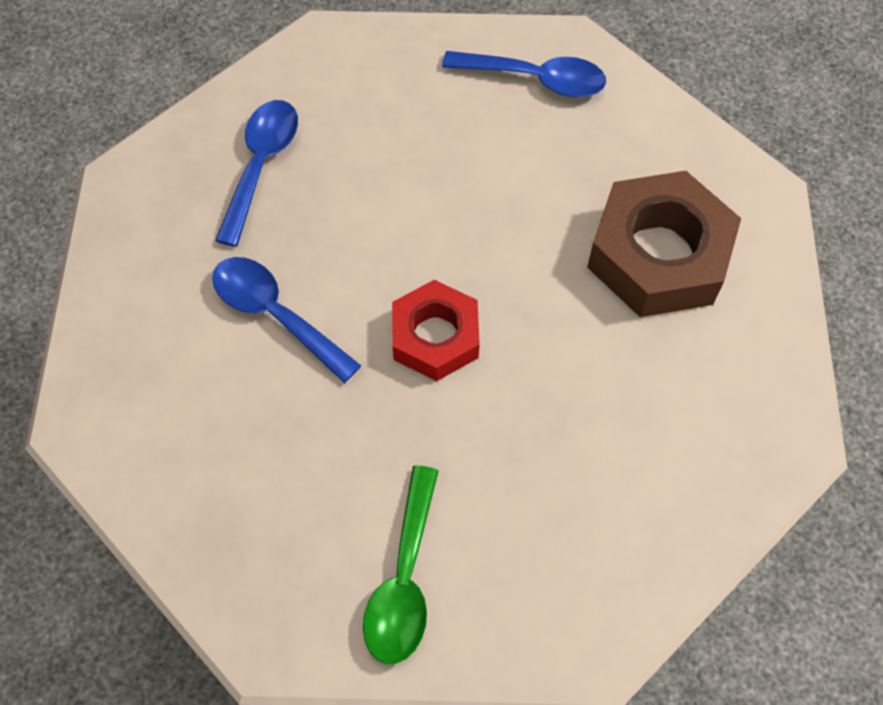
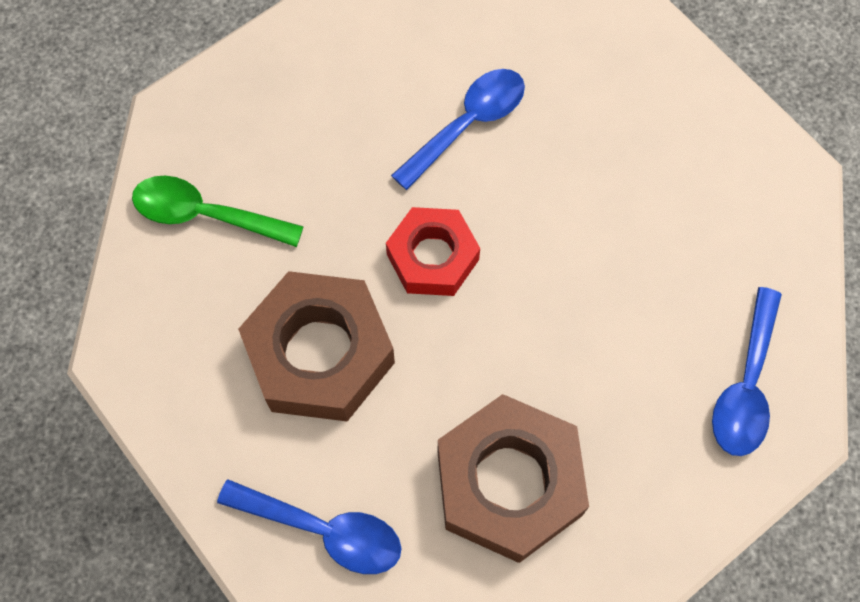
camera: 95 degrees right, 5 degrees up
(261, 165) = (635, 115): blue spoon -> blue spoon (324, 530)
(556, 435) = (319, 353): none -> brown nut

